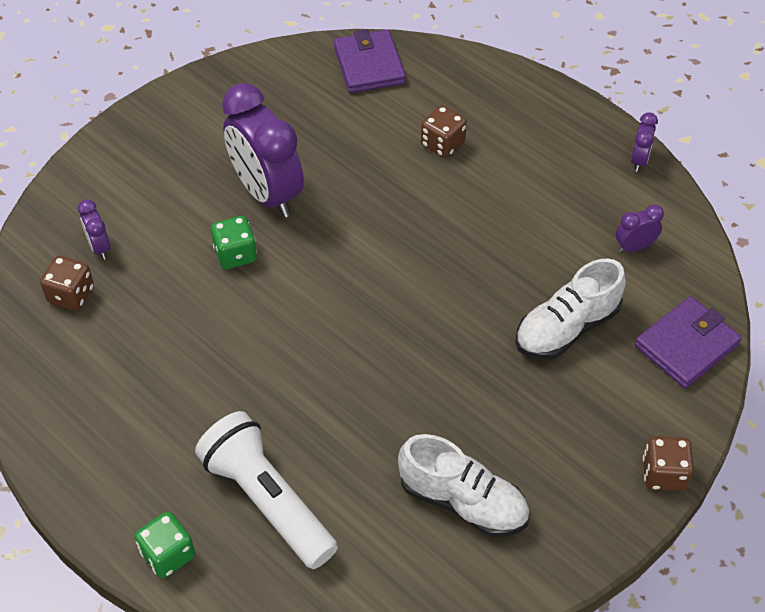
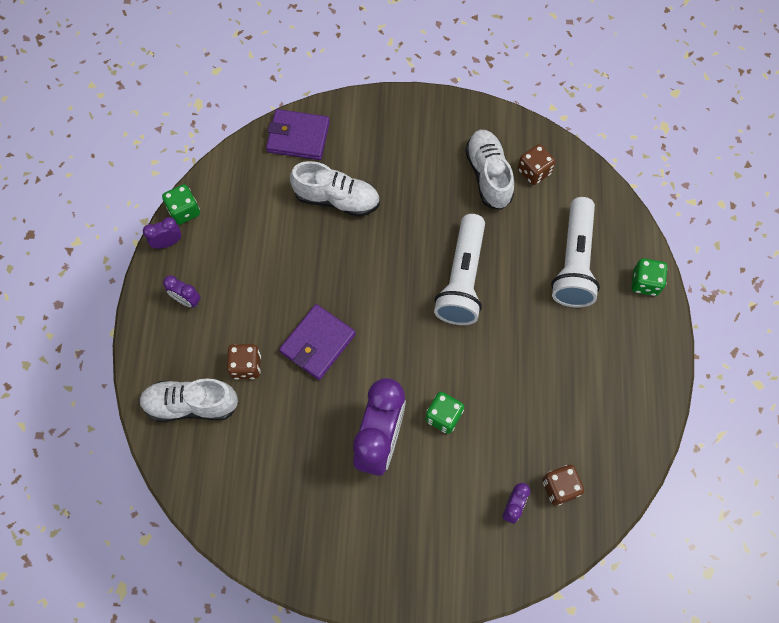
camera: 130 degrees left, 15 degrees up
(358, 374) = (462, 279): none -> white flashlight
(369, 65) = (206, 474): purple wallet -> purple wallet (317, 343)
(443, 89) = (191, 404): none -> white shoe
(634, 247) = (245, 202): purple clock -> purple clock (187, 300)
(663, 474) = (390, 102): brown dice -> brown dice (534, 172)
(668, 192) = (184, 211): none -> green dice

